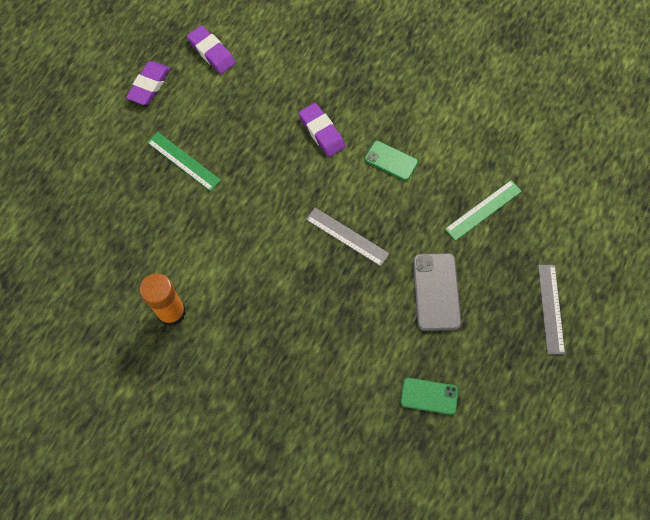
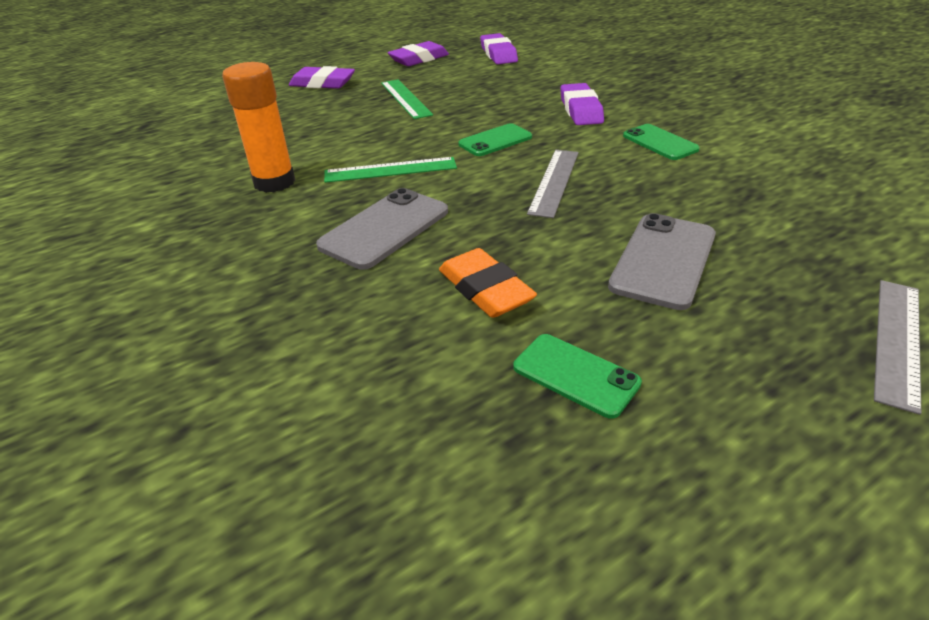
camera: 30 degrees right, 30 degrees down
(97, 160) = (322, 83): none -> purple eraser
(276, 329) = (385, 228): none -> grey phone
(285, 200) = (495, 141): none -> green phone
(347, 236) = (554, 181): grey ruler -> grey ruler turned 45 degrees clockwise
(360, 357) = (485, 290): none -> orange eraser
(483, 210) = (788, 206): green ruler -> green ruler (390, 170)

